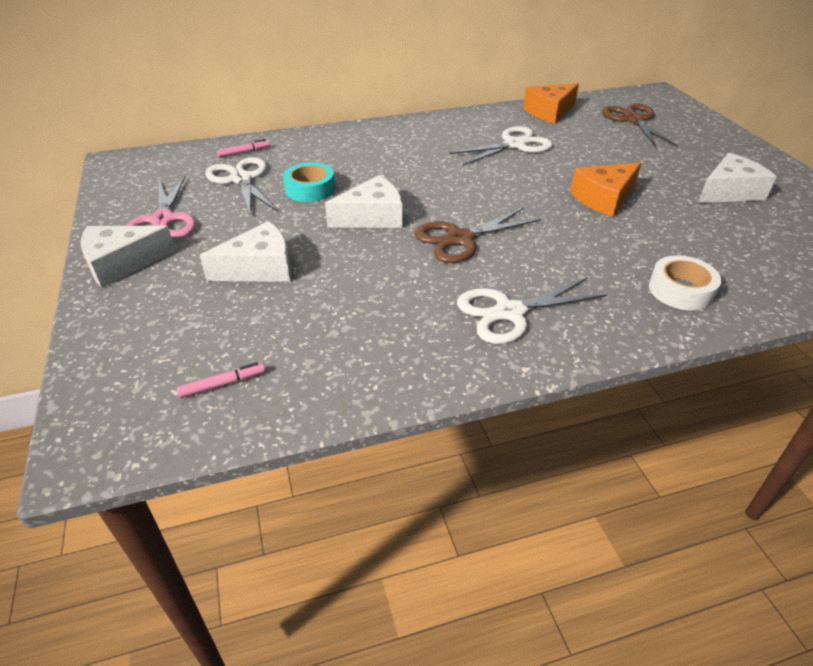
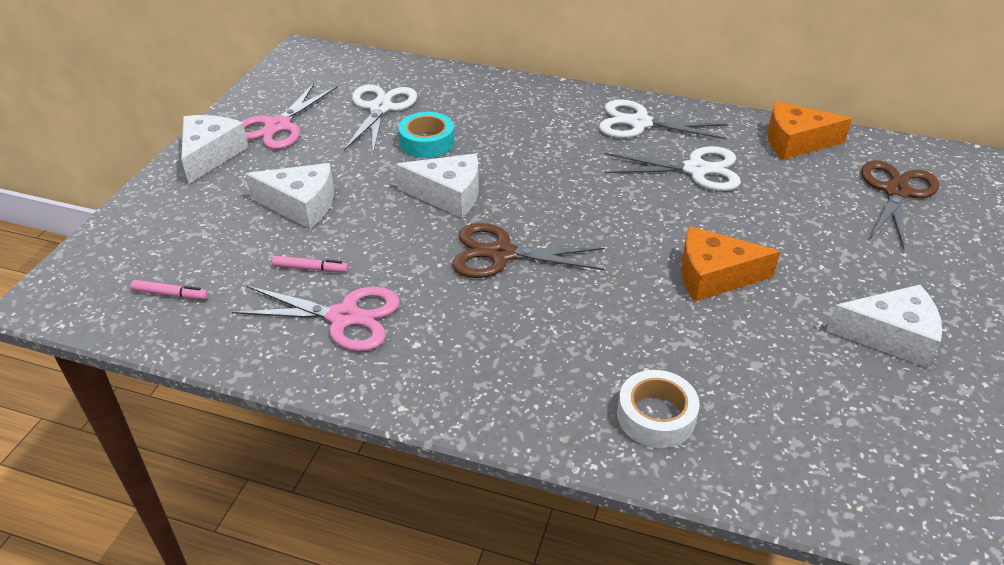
camera: 35 degrees right, 0 degrees up
(122, 263) = (210, 155): white cheese -> white cheese turned 90 degrees clockwise
(244, 152) = (414, 79): pink marker -> pink marker (310, 268)
(401, 330) = (344, 317): none -> pink scissors
(509, 312) = (454, 349): white scissors -> white scissors (639, 123)

